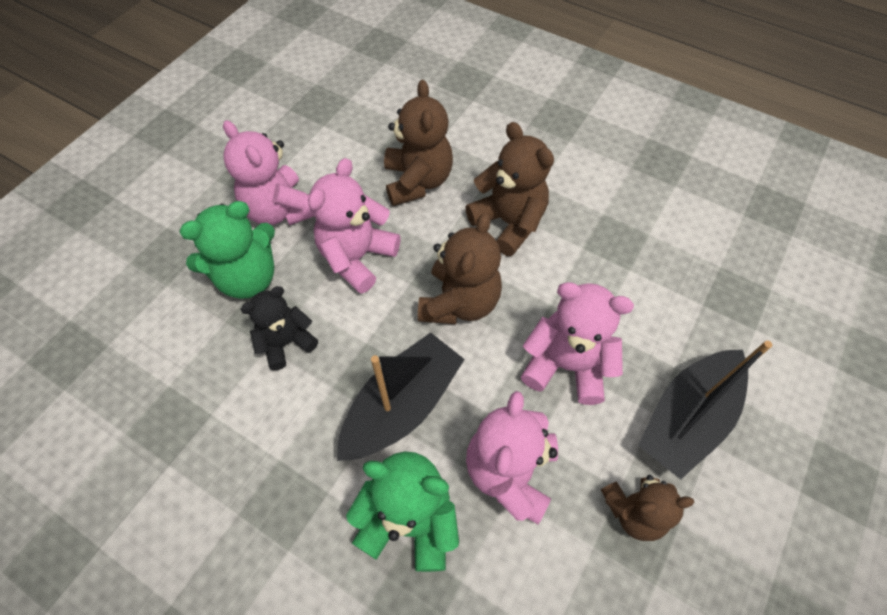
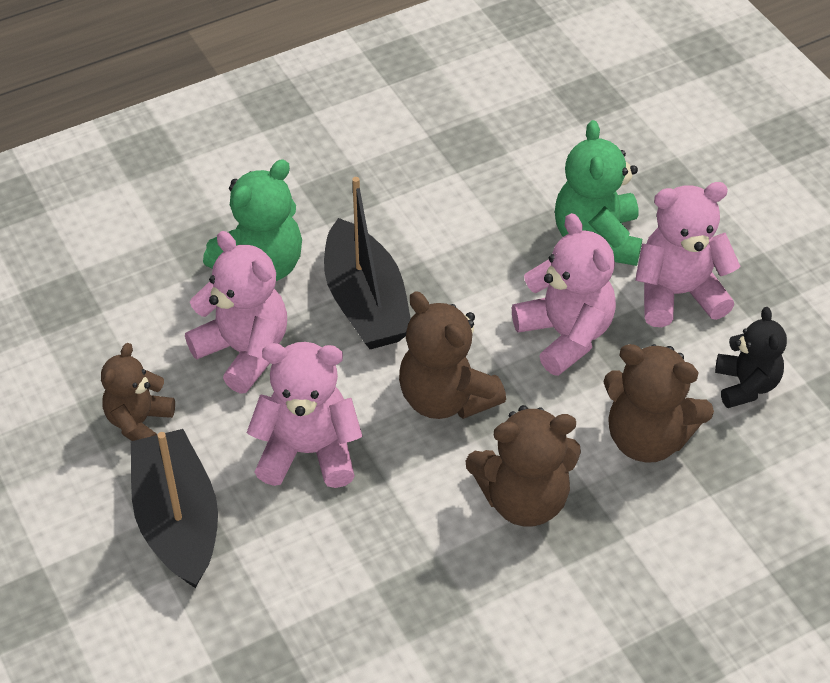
camera: 120 degrees right, 10 degrees down
(286, 342) = (496, 244): black teddy bear -> black teddy bear (746, 385)
(566, 365) = (308, 452): pink teddy bear -> pink teddy bear turned 135 degrees counterclockwise

